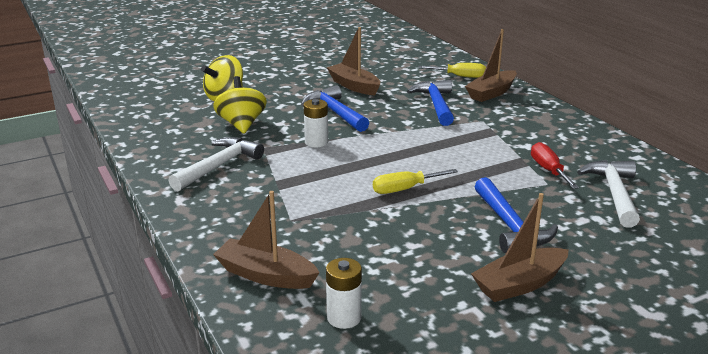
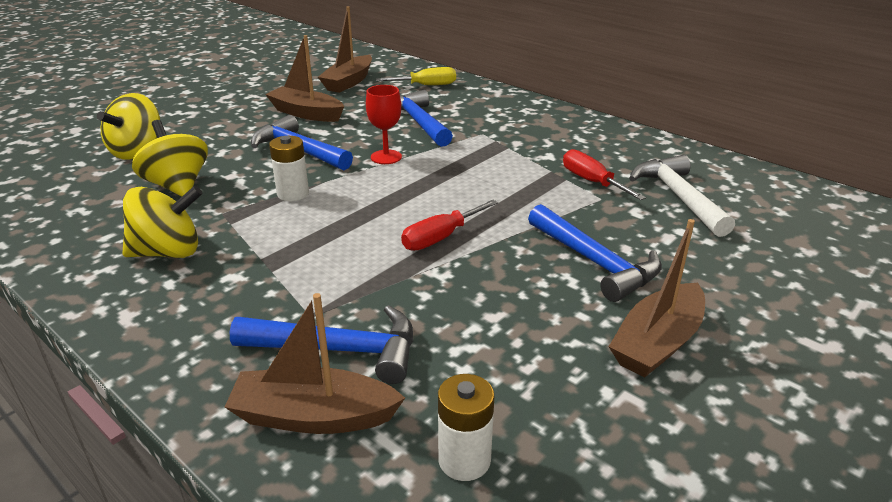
camera: 20 degrees left, 5 degrees up
(219, 166) = (168, 252): white hammer -> yellow spinning top
(299, 243) = (339, 350): none -> blue hammer
(396, 127) = (386, 157): none -> red goblet
(404, 189) = (440, 238): yellow screwdriver -> red screwdriver
(491, 93) = (472, 100): brown boat -> brown boat (348, 82)

